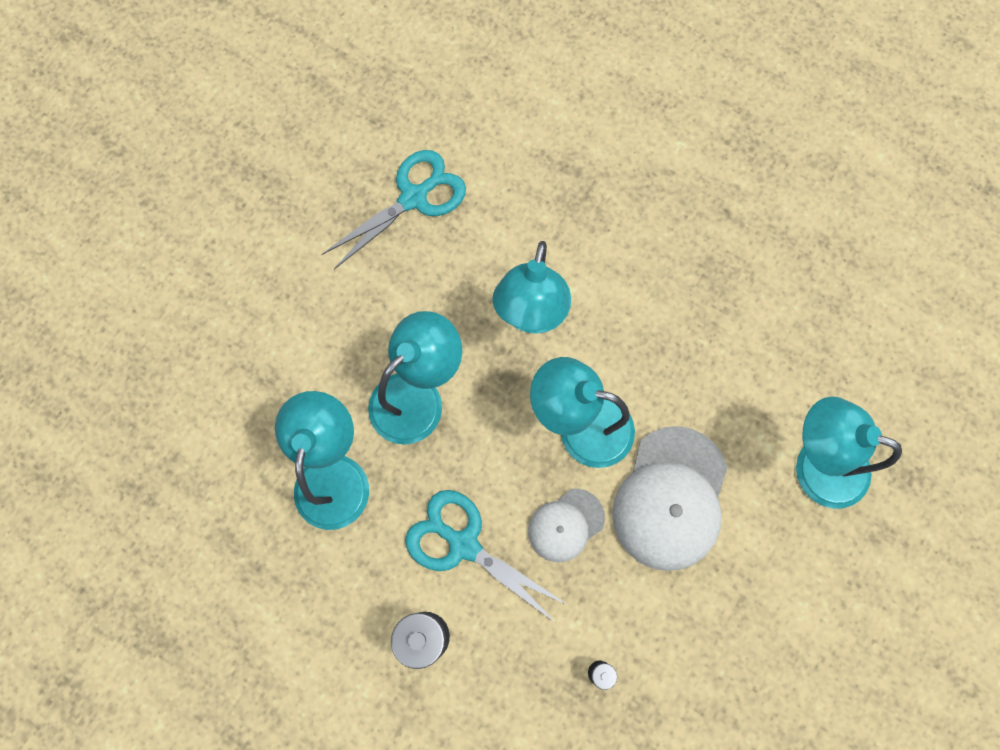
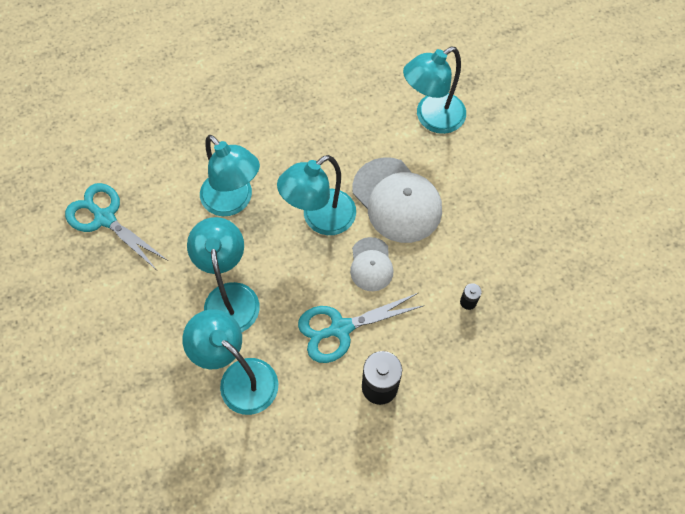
camera: 55 degrees left, 10 degrees down
(414, 197) = (104, 218): turquoise scissors -> turquoise scissors turned 45 degrees counterclockwise

